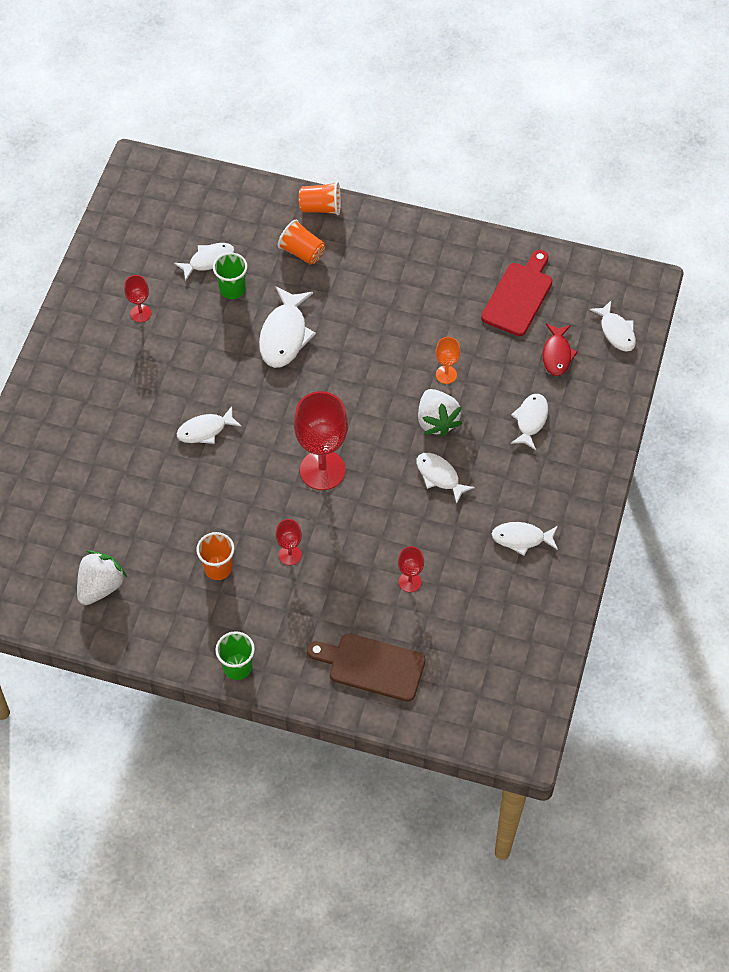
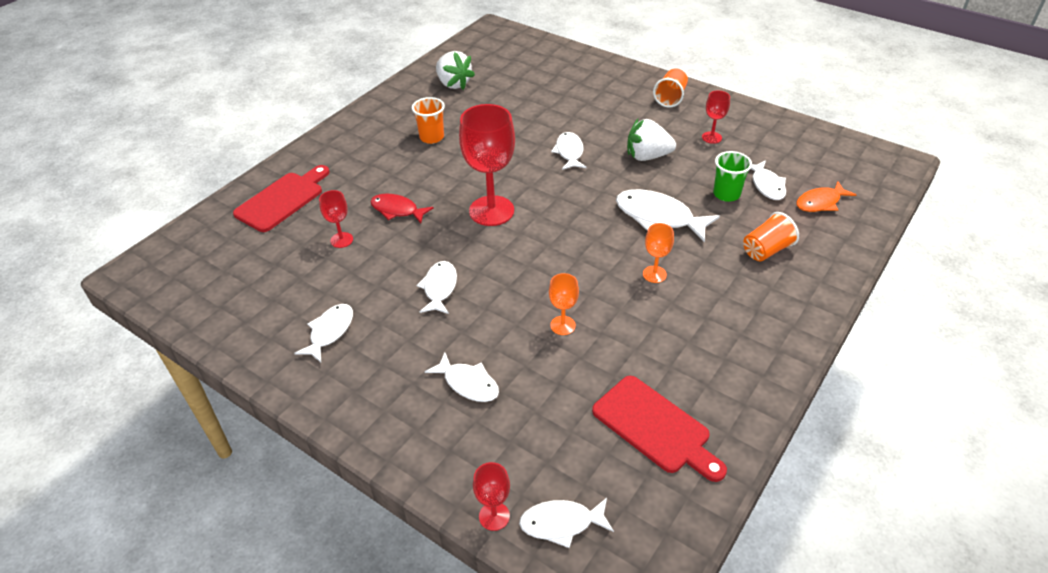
camera: 110 degrees right, 15 degrees down
(221, 220) = (820, 202): none -> orange fish
(237, 667) = (340, 132): green cup -> none
(290, 555) = (418, 176): red goblet -> red goblet (494, 516)
(321, 208) = (830, 277): orange cup -> orange cup (670, 98)
(362, 324) = (654, 274): none -> orange goblet
(372, 666) = (282, 200): brown cutting board -> red cutting board
(436, 421) = (506, 302): white strawberry -> white strawberry (647, 156)
(439, 476) = (439, 288): white fish -> white fish turned 60 degrees counterclockwise
(557, 354) = (550, 440): red fish -> red fish (397, 210)

